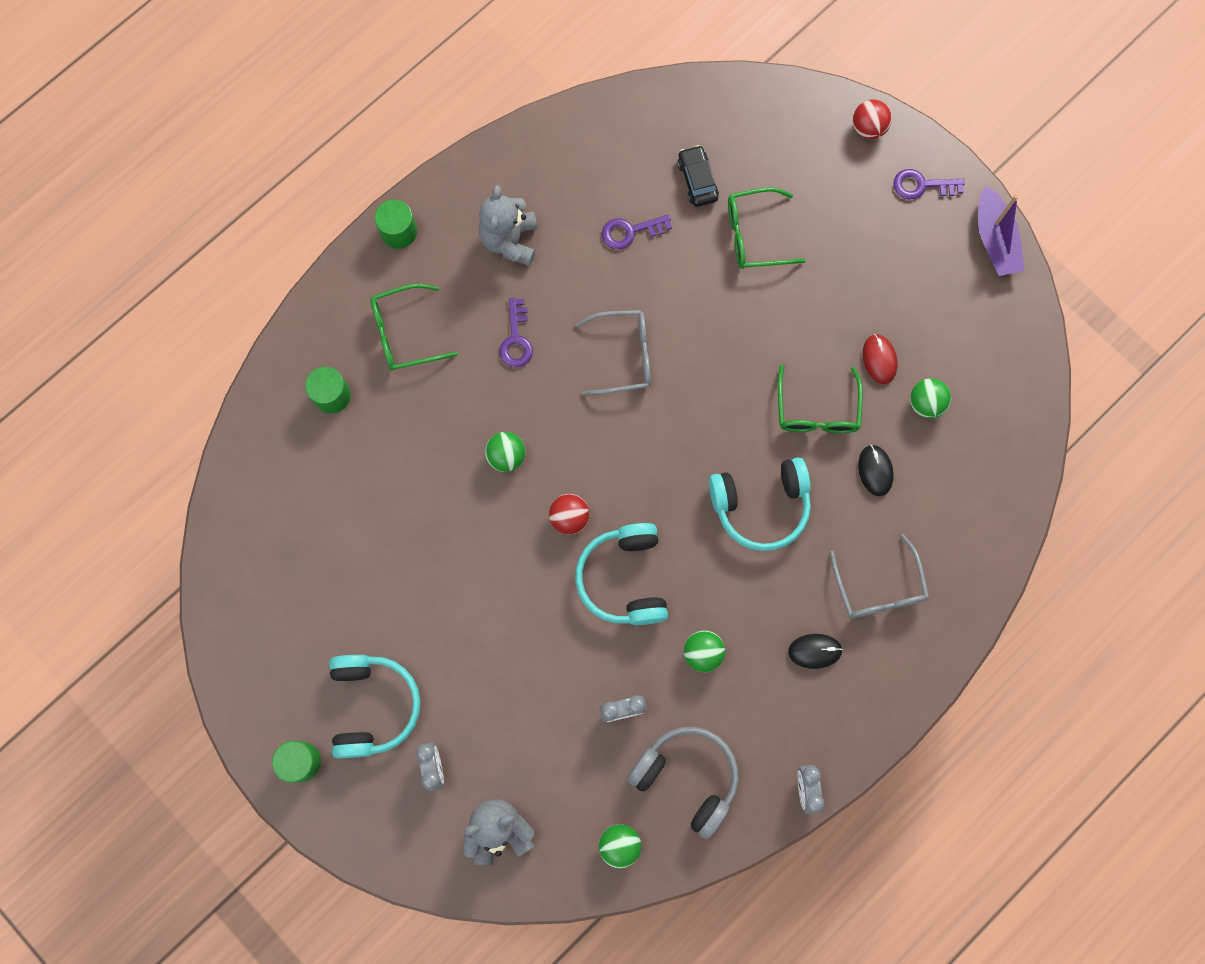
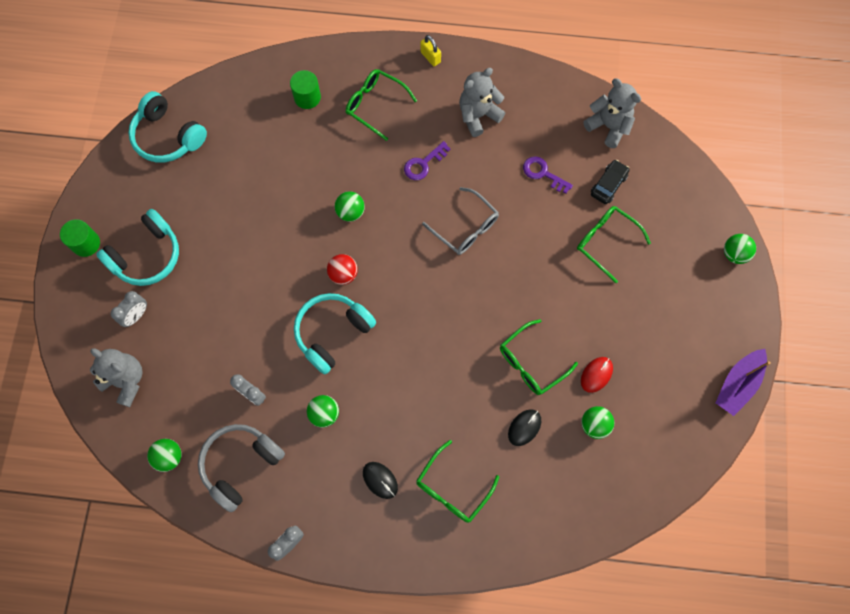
camera: 50 degrees right, 5 degrees down
(398, 231) = (430, 57): green cylinder -> yellow padlock
(635, 125) = (608, 126): none -> grey teddy bear
(687, 777) = (240, 464): grey headphones -> grey headphones turned 135 degrees counterclockwise
(761, 506) = (443, 376): turquoise headphones -> turquoise headphones (168, 137)
(868, 128) = (734, 254): red ball -> green ball
(879, 588) = (452, 488): grey glasses -> green glasses
(922, 185) = (729, 313): purple key -> none

